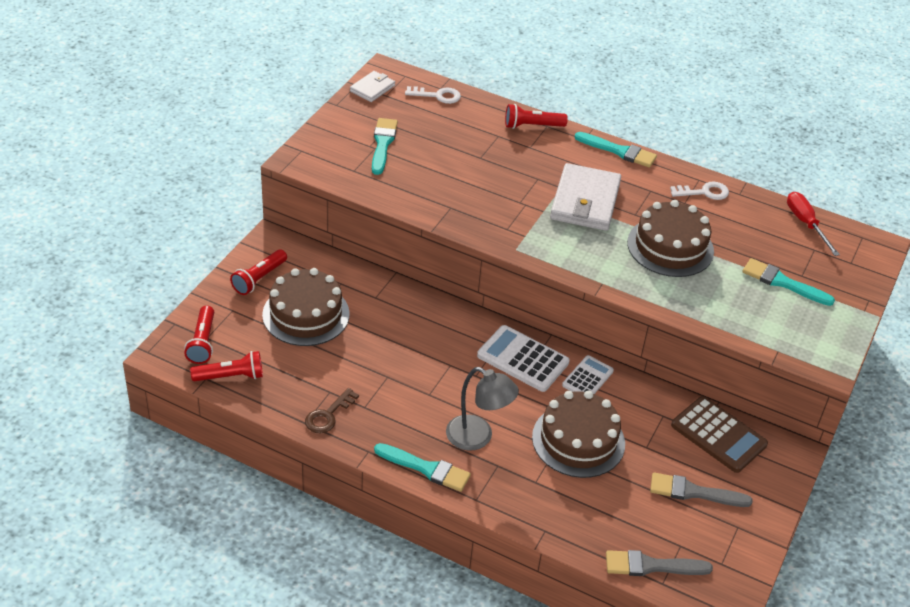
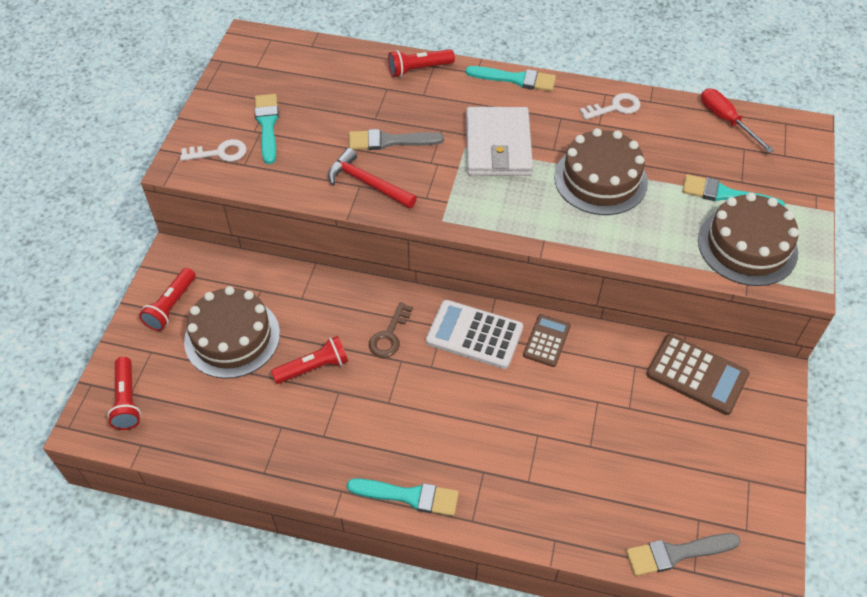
camera: 10 degrees left, 10 degrees up
(231, 376) = (168, 435): red flashlight -> red flashlight (314, 367)
(328, 415) = (286, 457): brown key -> brown key (389, 335)
(372, 88) = (239, 62): white wallet -> none
(437, 96) = (311, 55): white key -> white key (219, 153)
(458, 207) = (367, 183): none -> red hammer
(478, 437) = (453, 443): grey lamp -> none
(578, 440) = (558, 418): brown cake -> brown cake (747, 246)
(587, 378) = (546, 341): white calculator -> brown calculator
(694, 492) = (693, 450): grey brush -> grey brush (390, 141)

